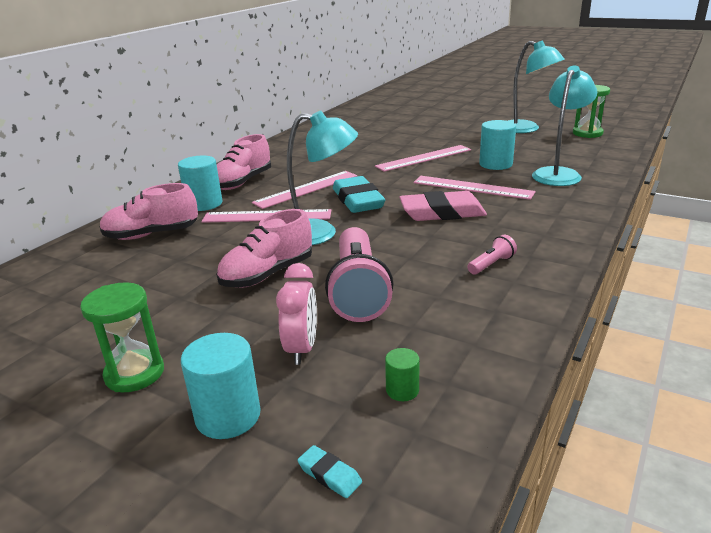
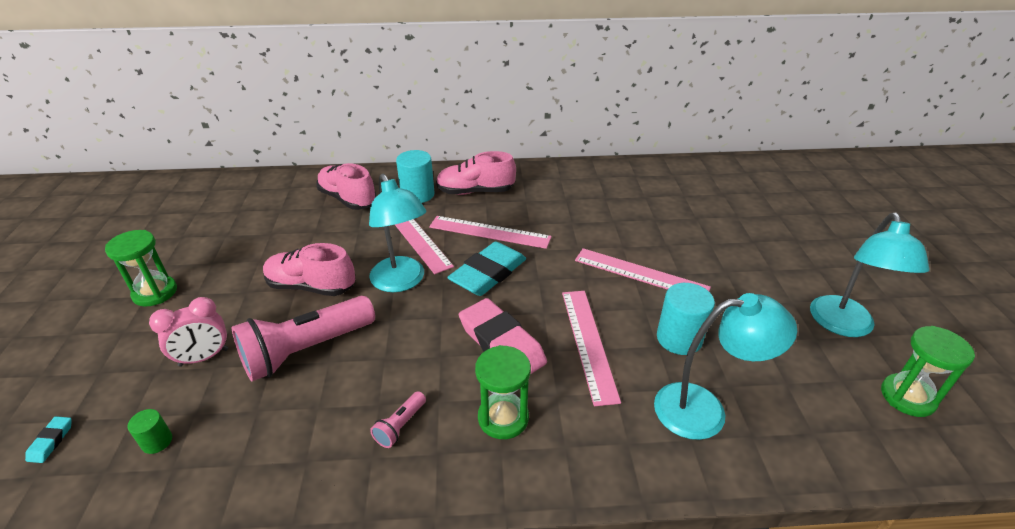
camera: 55 degrees right, 10 degrees up
(228, 416) = (112, 360): turquoise cylinder -> none
(491, 264) = (400, 426): pink flashlight -> pink flashlight turned 105 degrees clockwise
(516, 228) = (503, 418): none -> green hourglass

